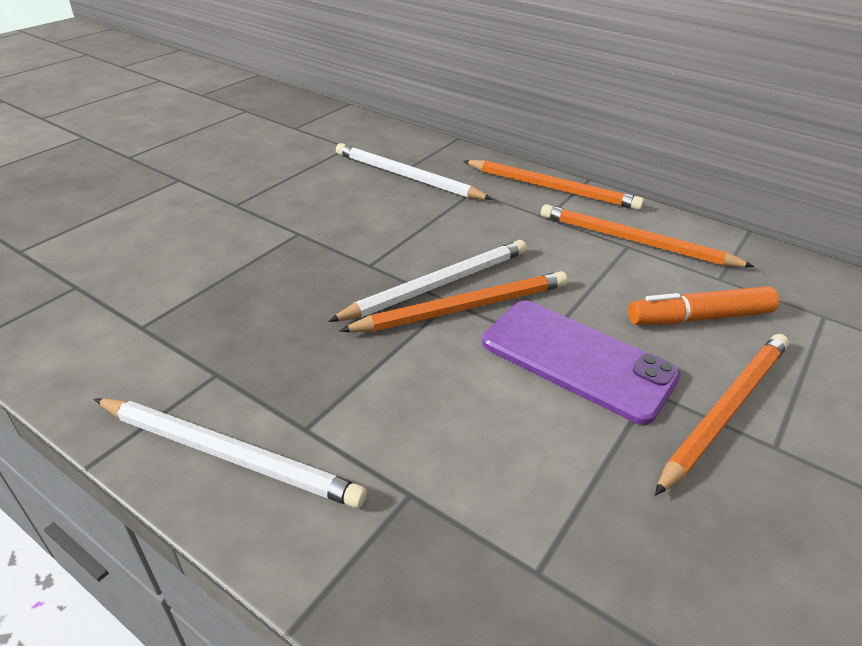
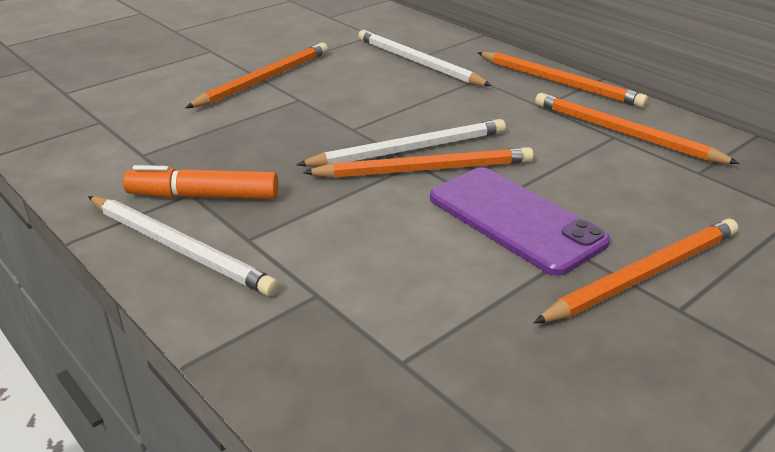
camera: 15 degrees right, 5 degrees down
(251, 211) = (264, 79): none -> orange pencil
(699, 317) = (657, 201): orange marker -> orange marker (203, 196)

